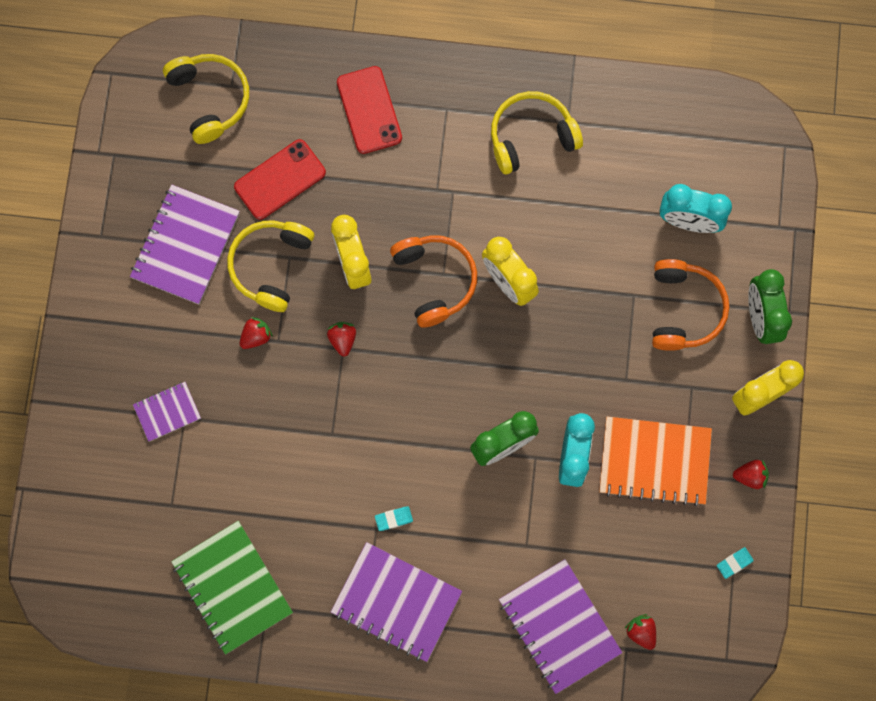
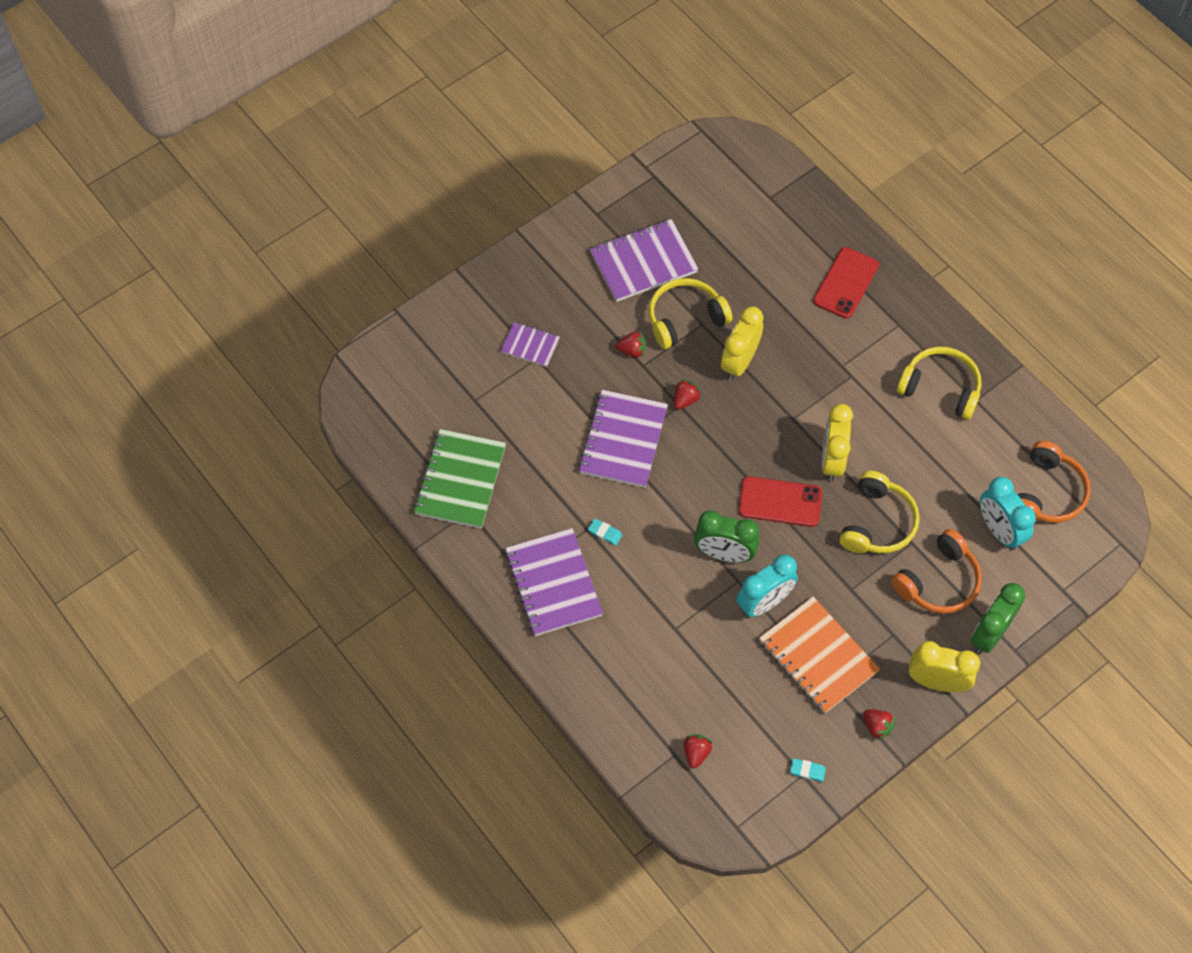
camera: 45 degrees right, 15 degrees down
(210, 99) = (748, 194): yellow headphones -> yellow headphones (877, 523)
(280, 179) = (744, 275): red phone -> red phone (780, 502)
(435, 280) = (783, 417): orange headphones -> orange headphones (1047, 493)
(559, 626) = (644, 697): purple notebook -> purple notebook (623, 440)

